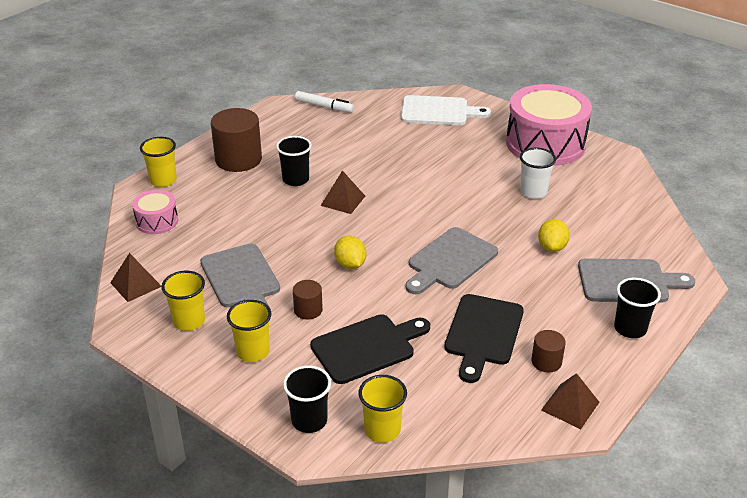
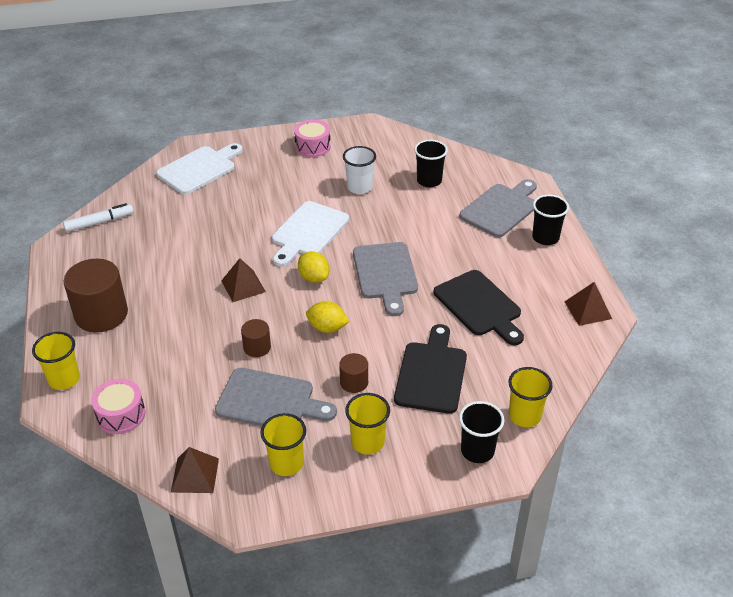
camera: 50 degrees left, 5 degrees up
(295, 180) = (179, 296): black cup -> black cup (429, 181)
(443, 197) = (308, 232): none -> white cutting board
(545, 143) = (312, 146): pink drum -> pink drum, size x0.47
(546, 361) = (537, 294): brown cylinder -> brown cylinder (257, 347)
(552, 247) = (429, 218): yellow lemon -> yellow lemon (314, 278)

